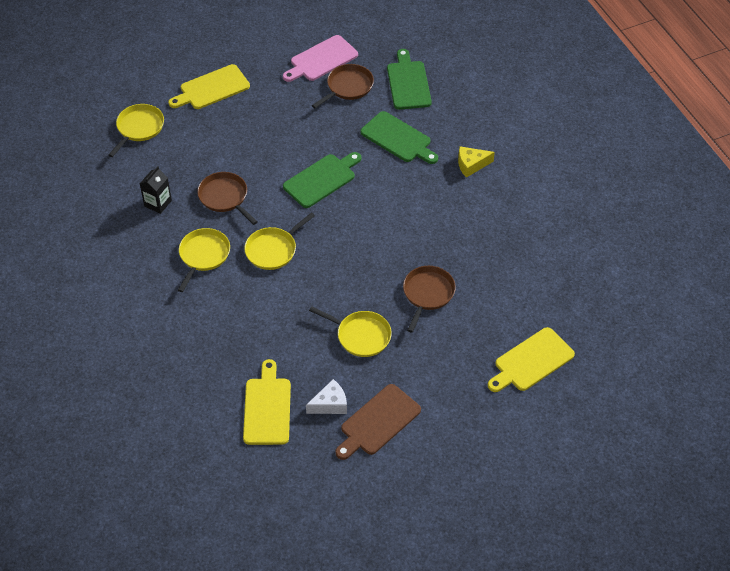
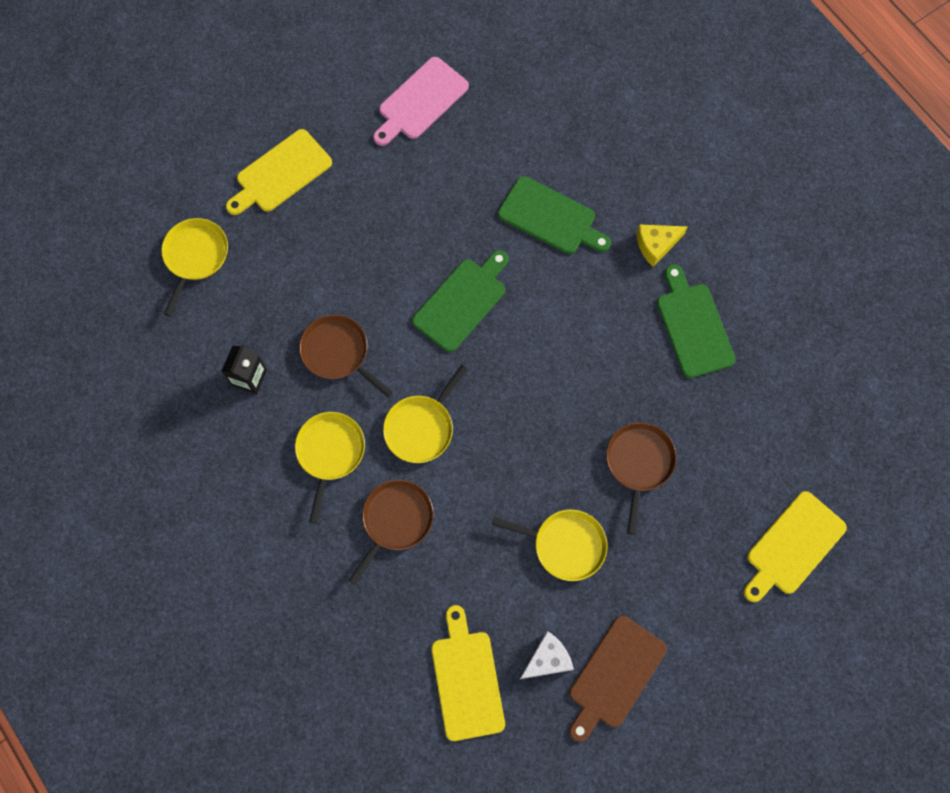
camera: 10 degrees left, 20 degrees up
(348, 87) = (466, 141): brown pan -> brown pan (395, 520)
(408, 83) = (546, 122): green cutting board -> green cutting board (693, 326)

